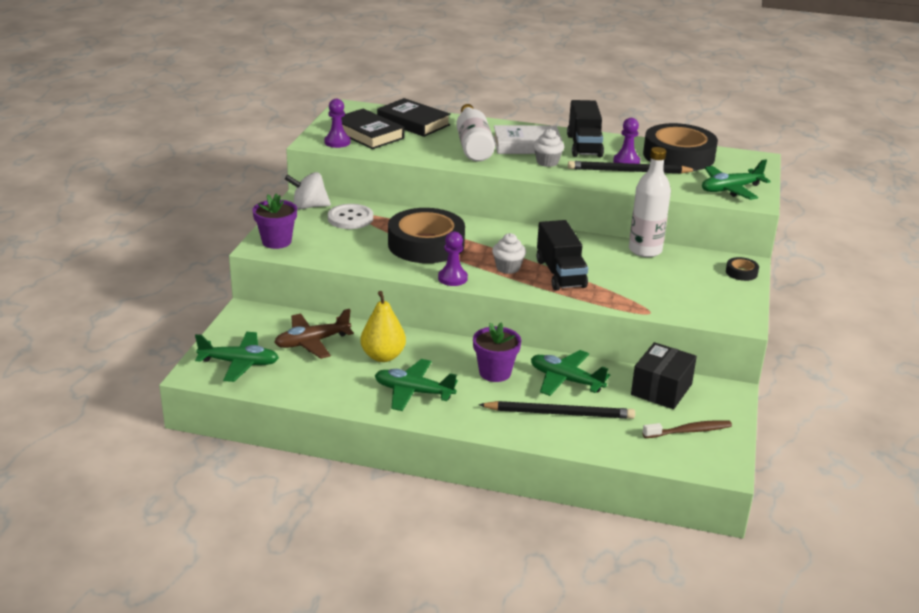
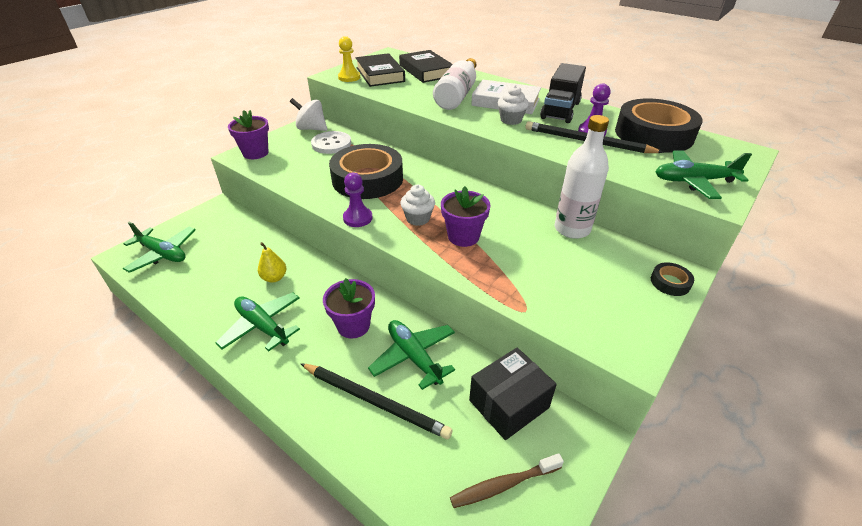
camera: 25 degrees right, 10 degrees up
(312, 342) = (234, 248): brown plane -> none
(337, 142) = (349, 77): purple pawn -> yellow pawn
(383, 356) = (274, 278): yellow pear -> yellow pear, size x0.64
(560, 273) = (463, 236): black truck -> purple flower pot
(689, 431) = (503, 485): brown toothbrush -> brown toothbrush turned 150 degrees clockwise

